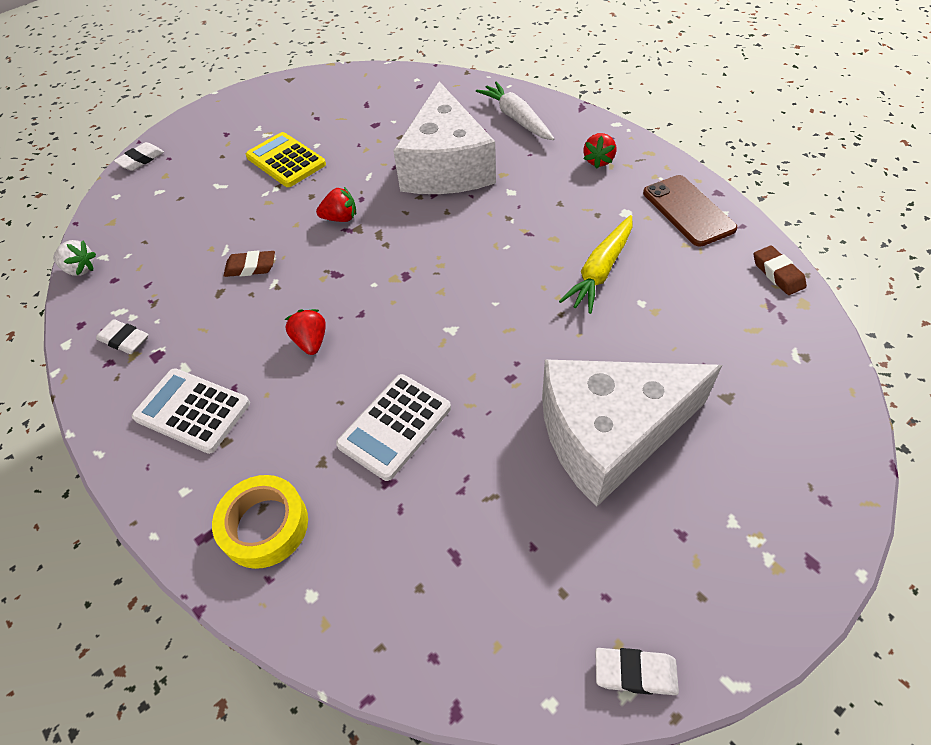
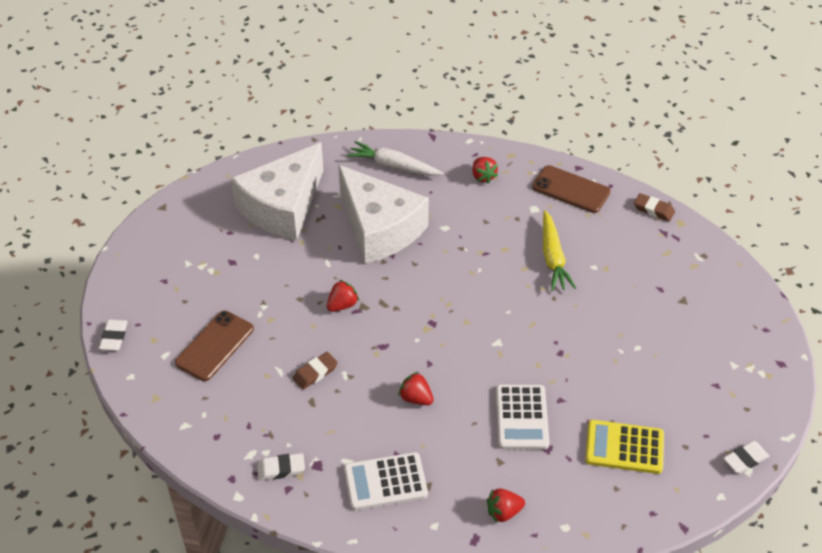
camera: 40 degrees left, 5 degrees down
(80, 269) = (178, 443): white strawberry -> none
(201, 202) = (214, 346): none -> brown phone
(265, 525) = (503, 512): yellow tape -> red strawberry
(286, 161) = (246, 280): yellow calculator -> yellow calculator (624, 447)
(609, 434) = (641, 354): white cheese -> white cheese (283, 207)

